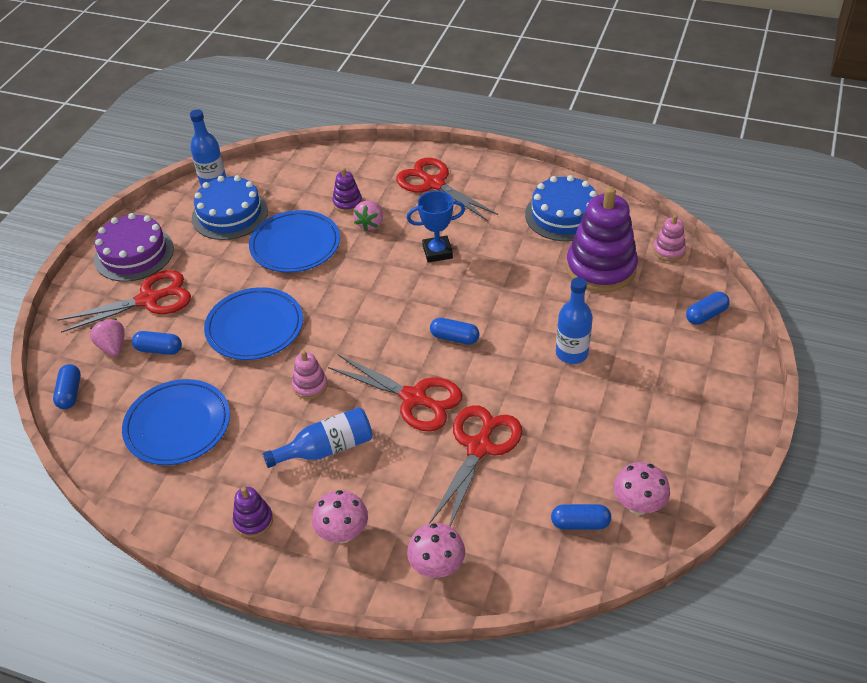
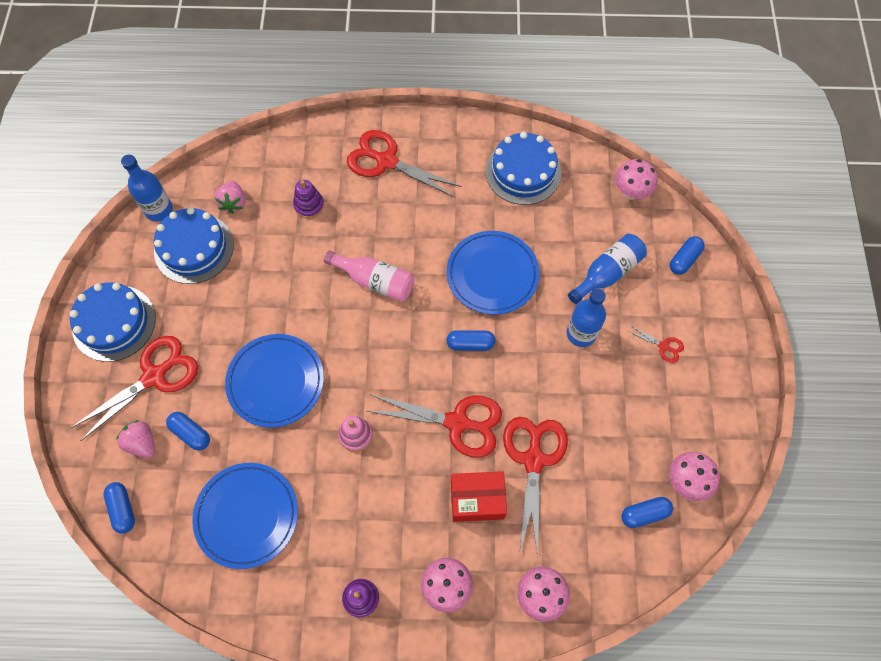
camera: 20 degrees left, 20 degrees up
(134, 254) = (114, 323): purple cake -> blue cake
(159, 349) = (191, 433): blue capsule -> blue capsule turned 45 degrees clockwise
(295, 245) = (276, 271): blue plate -> blue plate (492, 274)
(326, 448) = (398, 501): blue bottle -> blue bottle (607, 273)
(370, 224) = (341, 227): pink strawberry -> pink strawberry (233, 203)
(383, 270) = (375, 281): none -> pink bottle
(406, 467) = (477, 500): none -> red box
(437, 252) = (419, 246): blue trophy -> none
(601, 268) = (576, 228): purple stacking toy -> none
(656, 382) = (663, 346): none -> red scissors
(669, 250) = (631, 192): pink stacking toy -> pink mushroom

